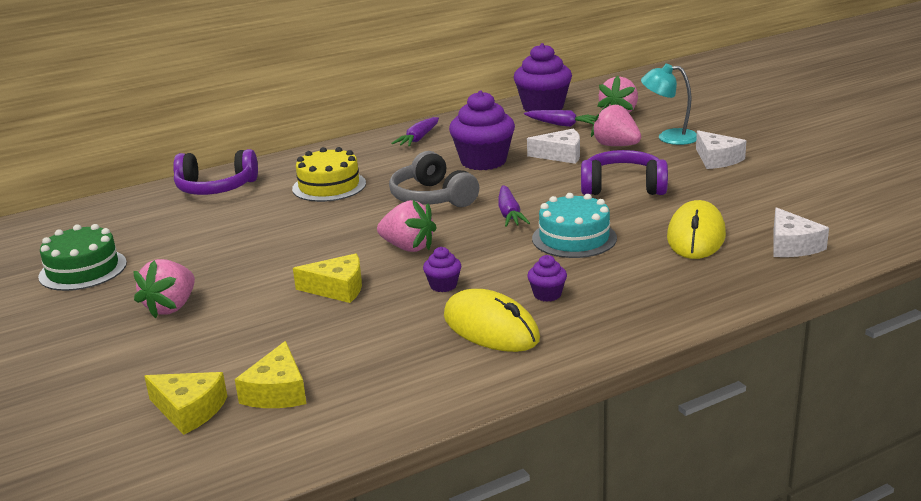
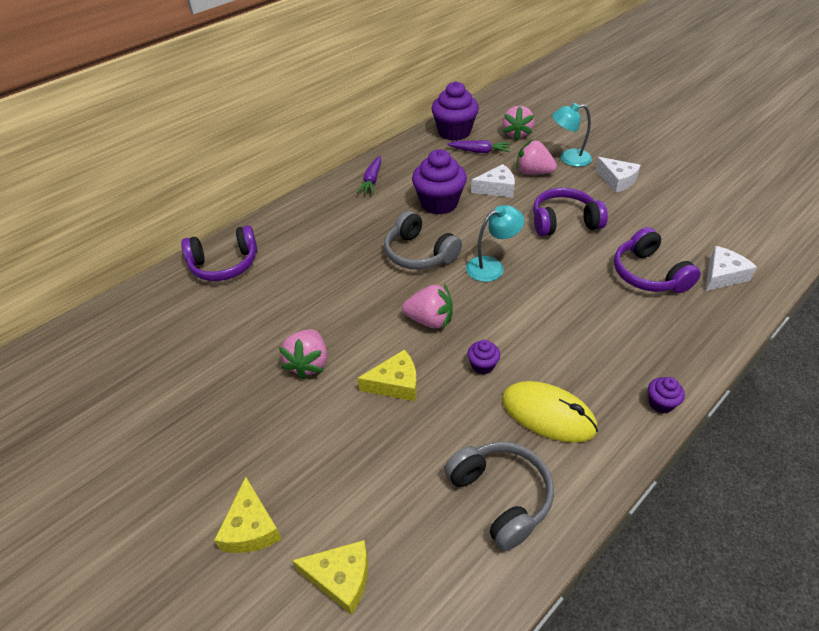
camera: 15 degrees left, 20 degrees up
(83, 270) = (149, 394): green cake -> none
(171, 307) = (257, 434): pink strawberry -> pink strawberry (309, 363)
(277, 392) = (408, 535): yellow cheese -> yellow cheese (251, 527)
(329, 186) = (324, 249): yellow cake -> none
(394, 378) = (501, 496): none -> grey headphones
(509, 214) = (492, 266): purple carrot -> turquoise lamp
(547, 294) = (571, 363): purple cupcake -> purple cupcake (660, 403)
(574, 238) = (557, 289): turquoise cake -> none
(696, 236) = (648, 274): yellow mouse -> purple headphones
(792, 245) = (722, 275): white cheese -> white cheese turned 105 degrees counterclockwise

